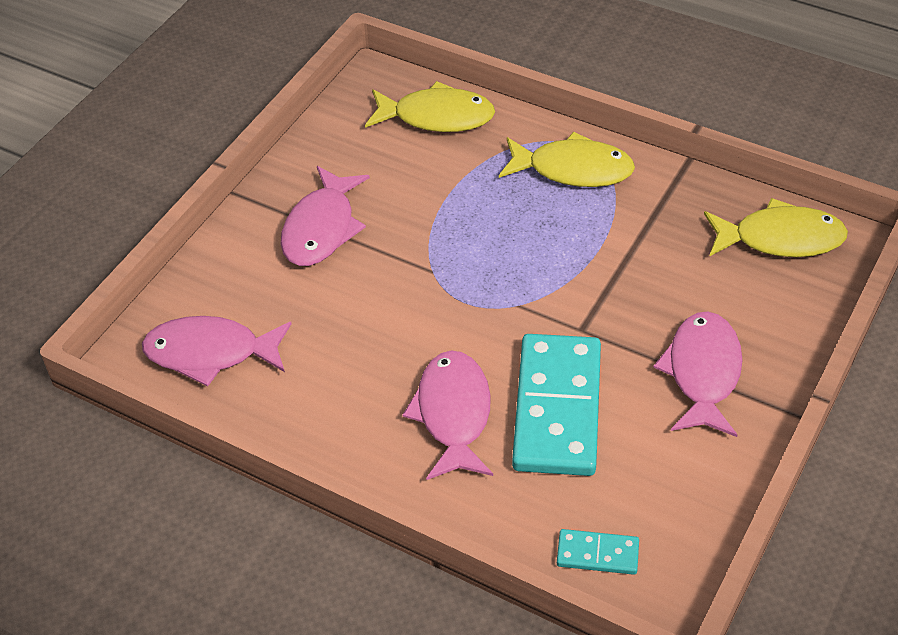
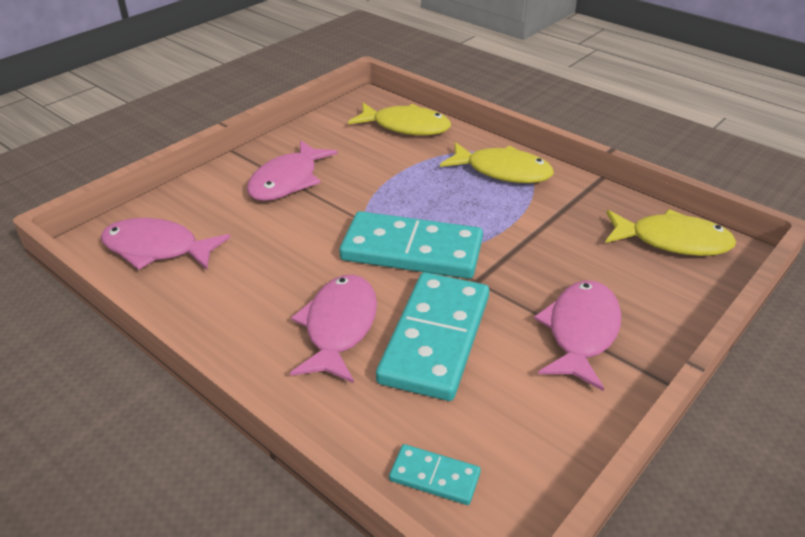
camera: 10 degrees right, 10 degrees down
(500, 303) = (412, 250): none -> turquoise domino

